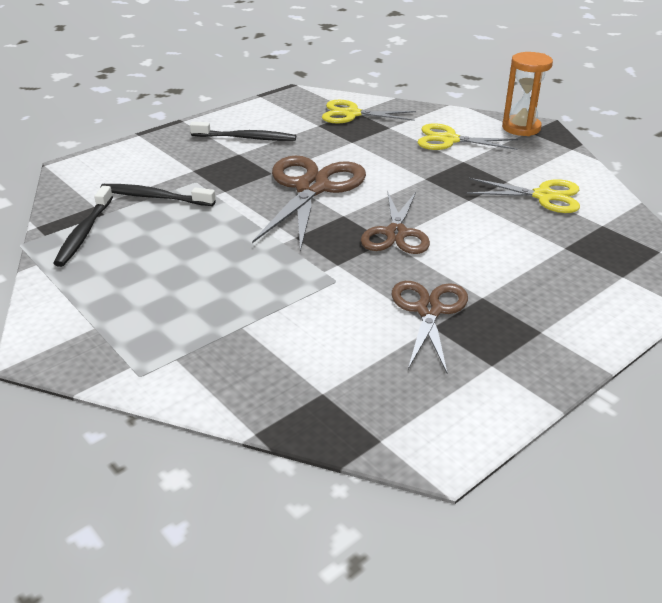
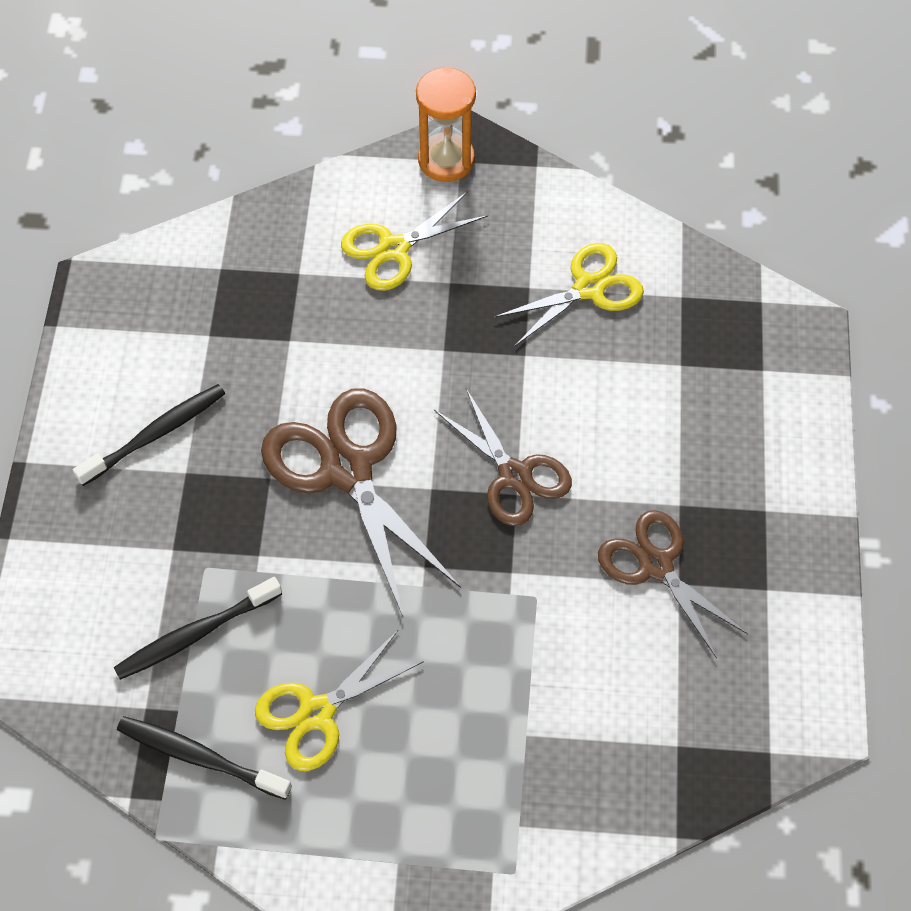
camera: 45 degrees left, 25 degrees up
(84, 233) = (200, 757): black toothbrush -> black toothbrush turned 150 degrees clockwise
(352, 114) = (223, 278): yellow scissors -> yellow scissors (317, 713)

